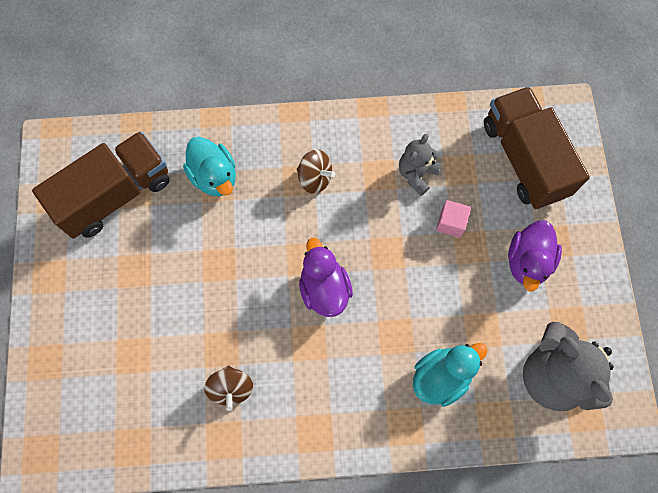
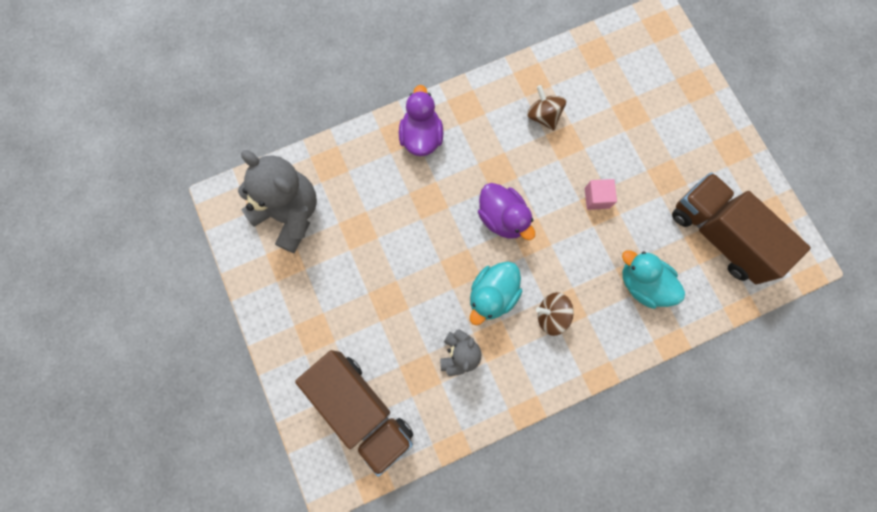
camera: 160 degrees right, 5 degrees up
(115, 195) = (720, 235): brown truck -> brown truck turned 105 degrees clockwise
(441, 376) = (381, 181): turquoise duck -> turquoise duck (492, 295)
(451, 223) = (413, 317): pink cube -> pink cube (597, 198)
(527, 261) = (333, 304): purple duck -> purple duck (421, 136)

